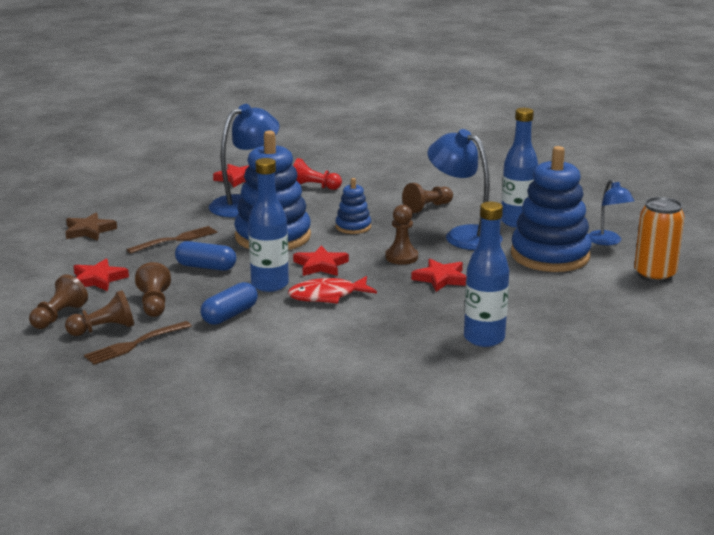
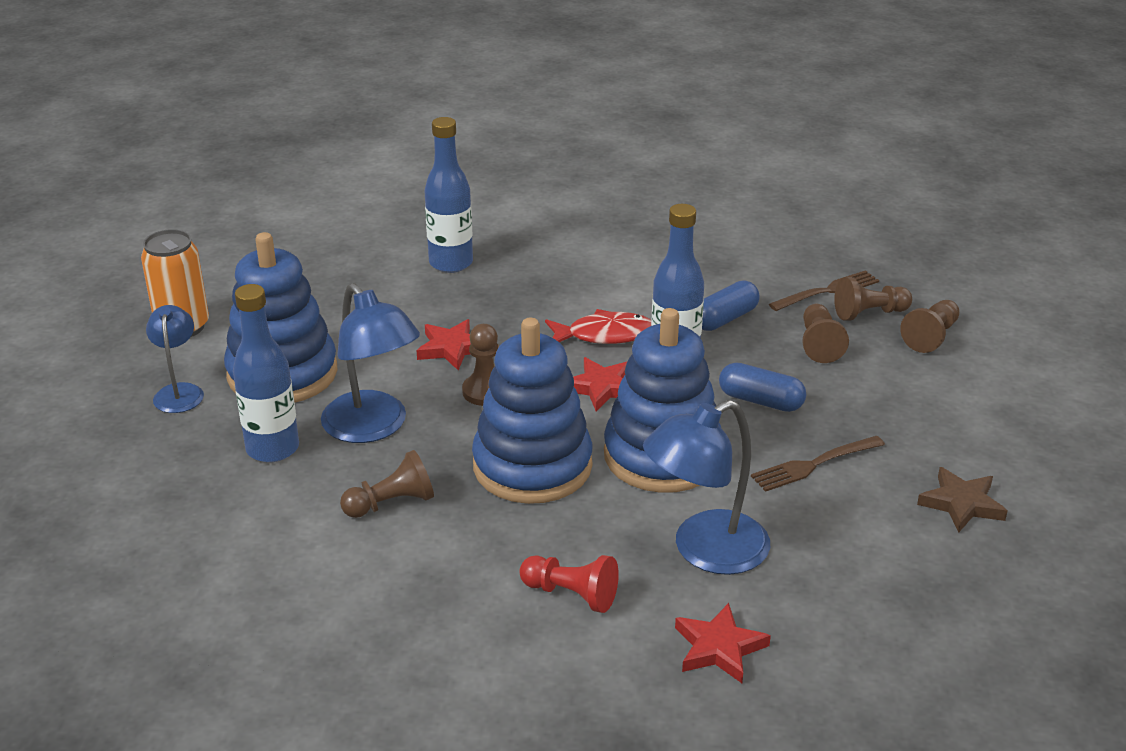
camera: 170 degrees left, 10 degrees up
(98, 279) = (905, 393): red star -> none
(353, 227) = (532, 466): blue stacking toy -> blue stacking toy, size x2.08

